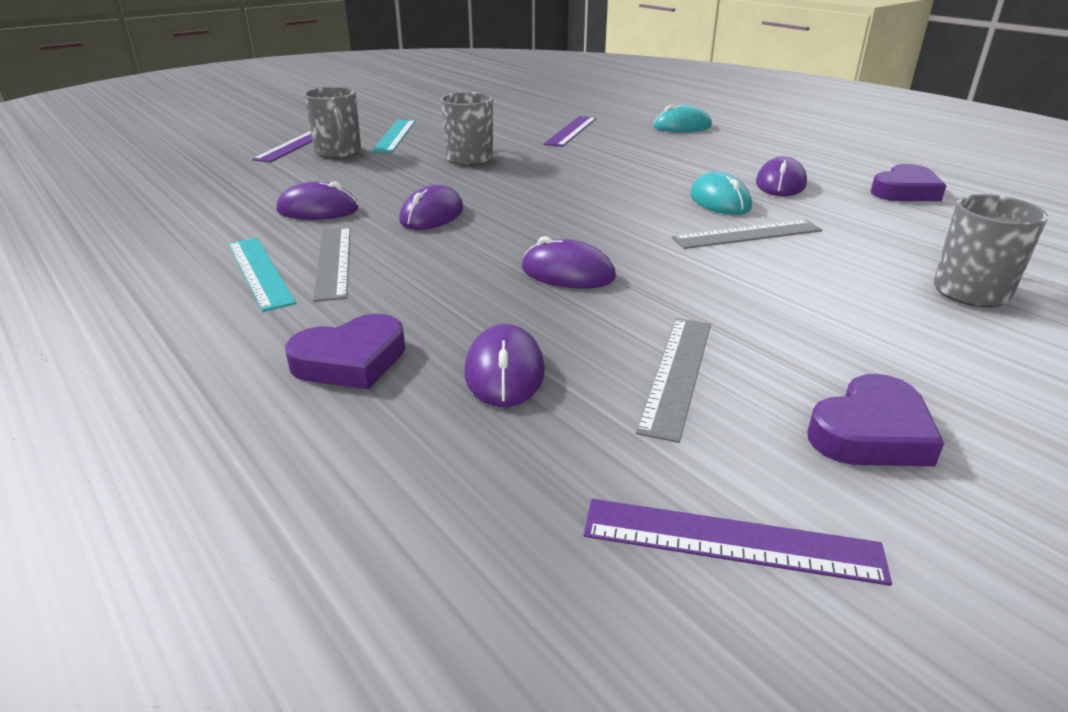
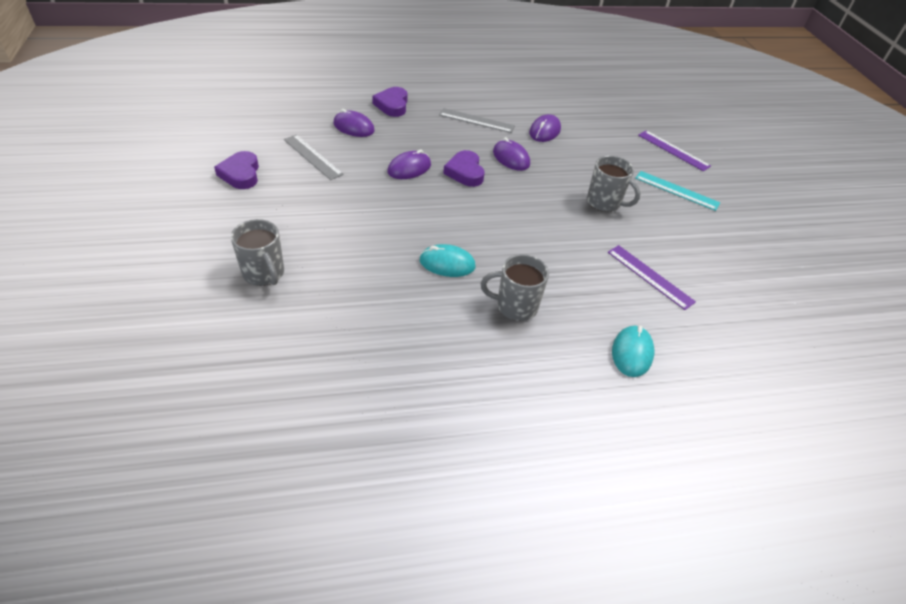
camera: 115 degrees right, 15 degrees up
(260, 272) = (481, 104): turquoise ruler -> none
(338, 152) = (647, 160): grey mug -> grey mug (515, 306)
(731, 540) = (245, 129): purple ruler -> none
(747, 234) = (393, 243): grey ruler -> none
(780, 184) = (452, 312): purple mouse -> none
(905, 191) = (384, 370): purple heart -> purple heart (465, 172)

